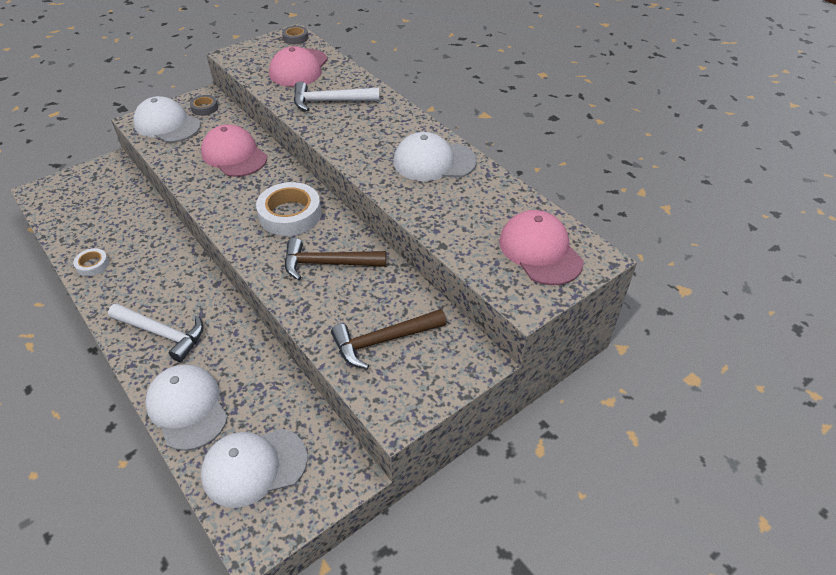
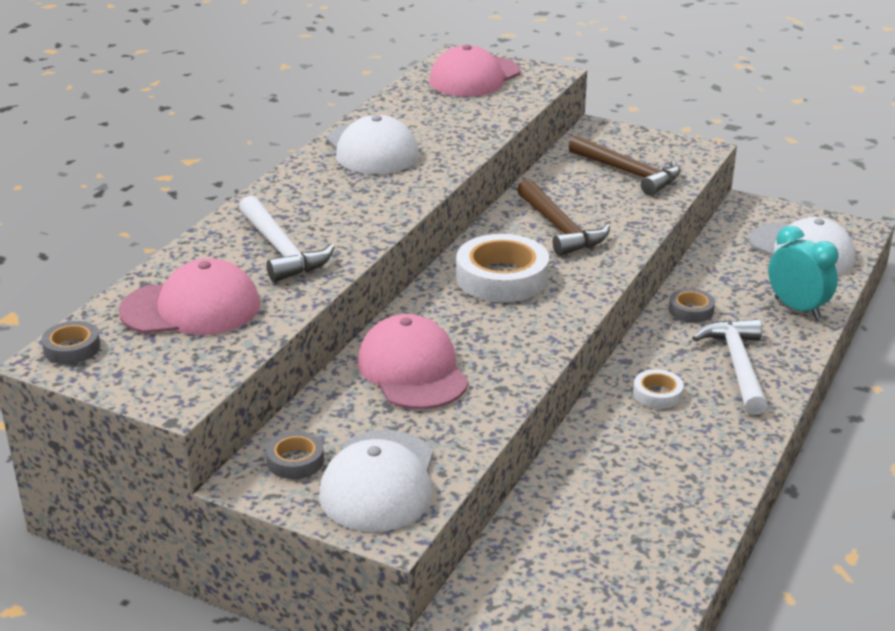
camera: 115 degrees left, 15 degrees down
(92, 265) = (705, 485): white tape -> white tape (657, 394)
(187, 408) = (797, 308): white cap -> turquoise clock
(234, 155) = (412, 370): pink cap -> pink cap turned 135 degrees clockwise
(237, 343) = (691, 310): none -> grey tape

